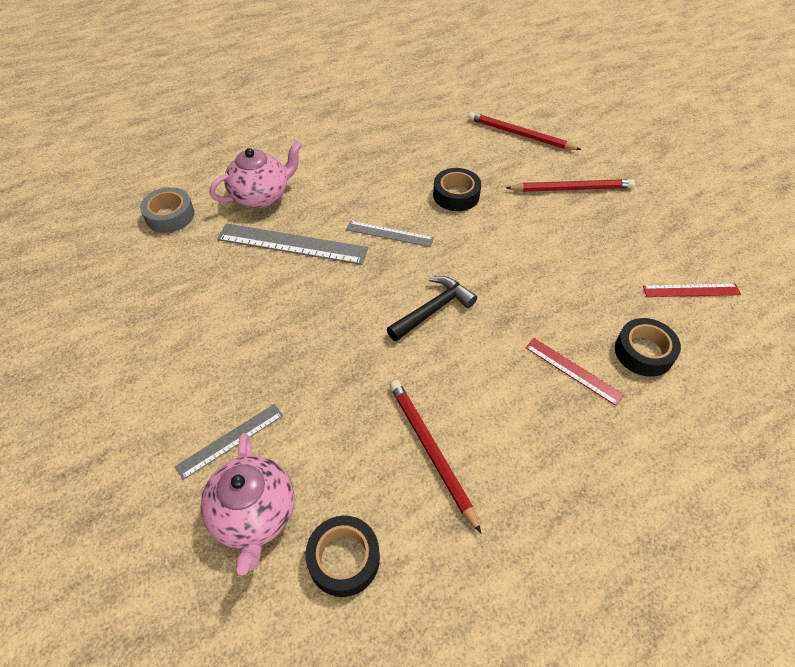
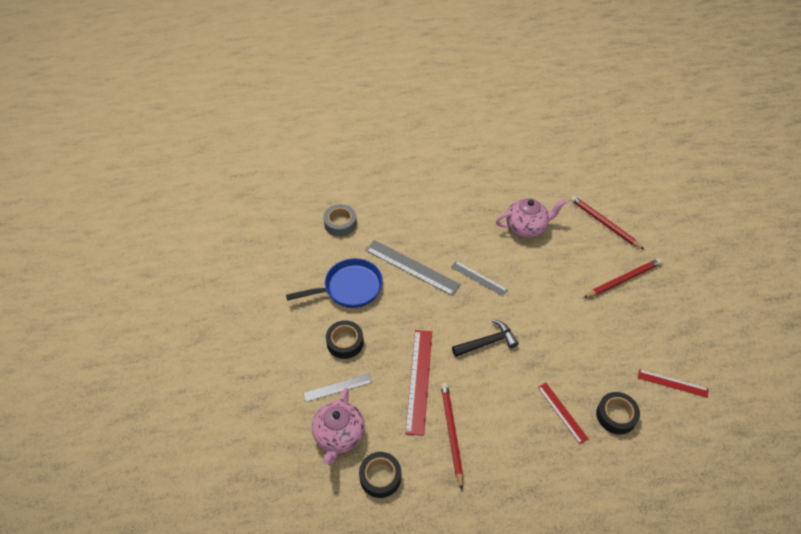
camera: 20 degrees right, 0 degrees up
(208, 294) = (349, 288): none -> blue pan
(261, 196) = (403, 225): pink teapot -> pink teapot (526, 227)
(354, 390) = (419, 380): none -> red ruler
(456, 195) = (536, 261): black tape -> black tape (345, 342)
(572, 188) = (623, 279): red pencil -> red pencil turned 45 degrees counterclockwise

